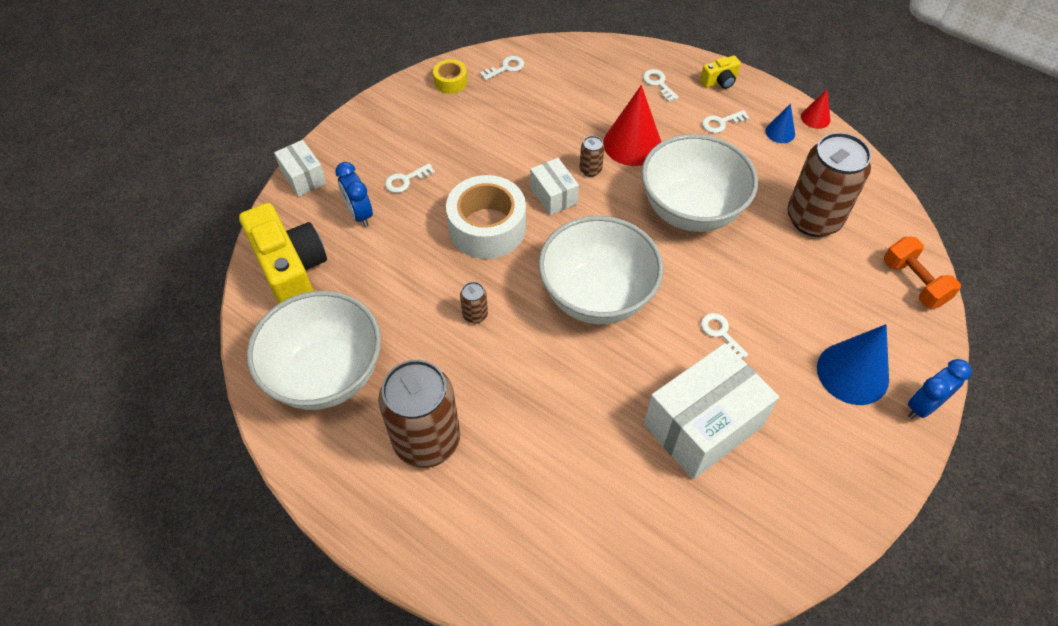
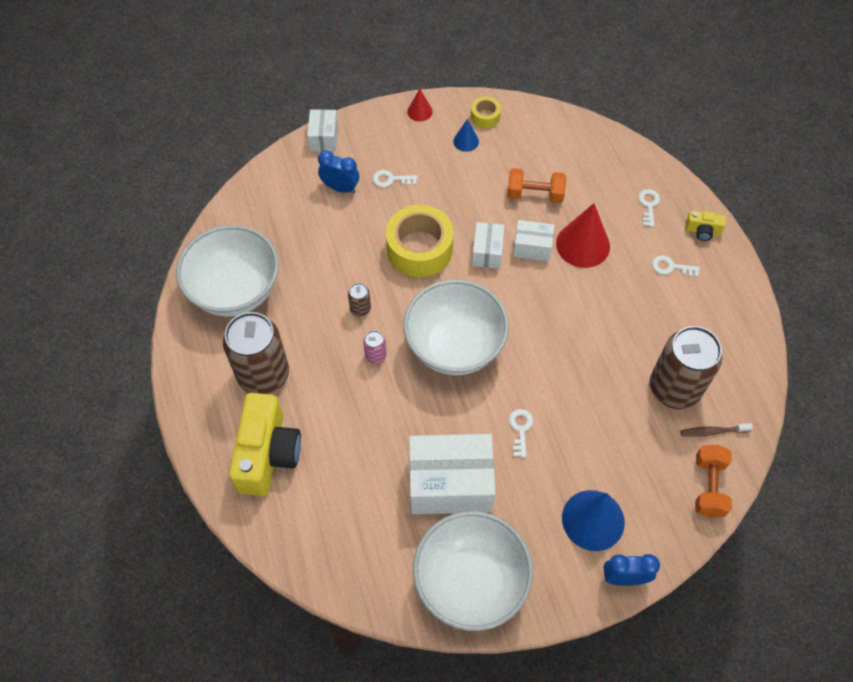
camera: 35 degrees right, 5 degrees up
(291, 270) = (266, 204): yellow camera -> yellow camera (268, 454)
(359, 214) = (340, 188): blue clock -> blue clock turned 105 degrees clockwise
(487, 227) = (419, 249): white tape -> yellow tape
(506, 68) = (537, 127): white key -> none
(528, 350) = (375, 355): none -> pink can
(553, 124) = (535, 194): none -> orange dumbbell
(590, 170) = (532, 247): brown can -> white box
(690, 210) = (581, 324): white bowl -> white bowl (470, 582)
(780, 132) = (714, 302): blue cone -> blue cone (466, 141)
(815, 118) = (756, 308): red cone -> red cone (419, 111)
(874, 236) = (712, 431): none -> brown toothbrush

